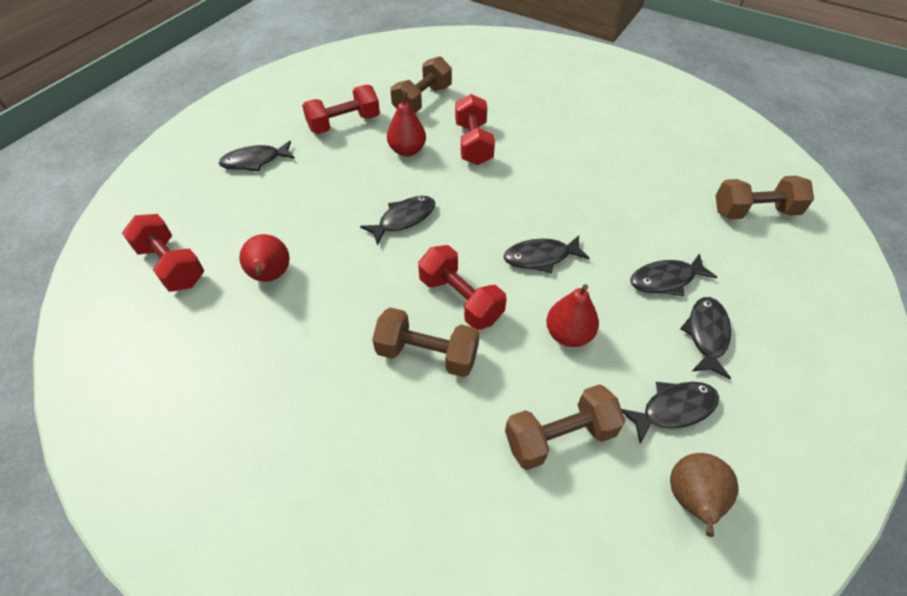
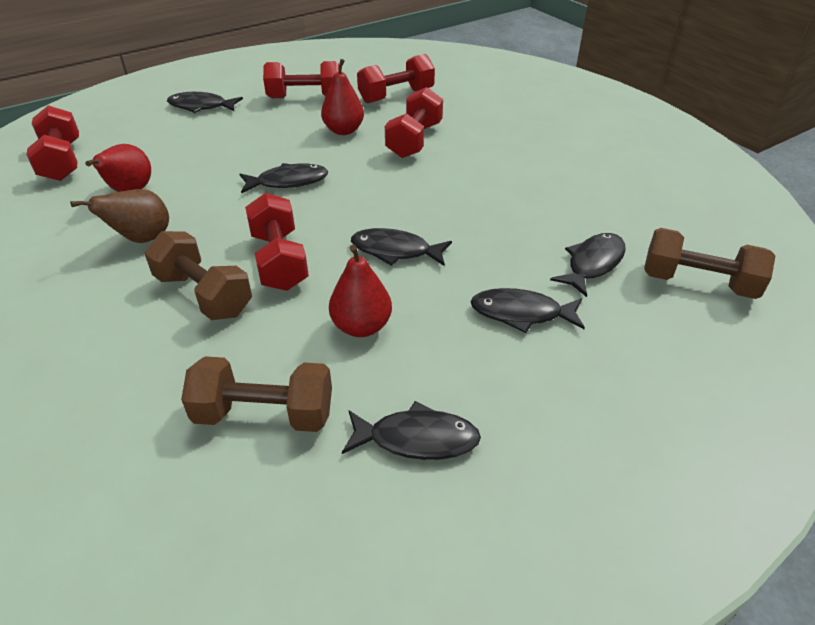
camera: 25 degrees right, 10 degrees down
(422, 100) = (396, 96): brown dumbbell -> red dumbbell
(692, 500) = (355, 538): brown pear -> brown pear (142, 239)
(706, 334) = (525, 382): black fish -> black fish (592, 264)

